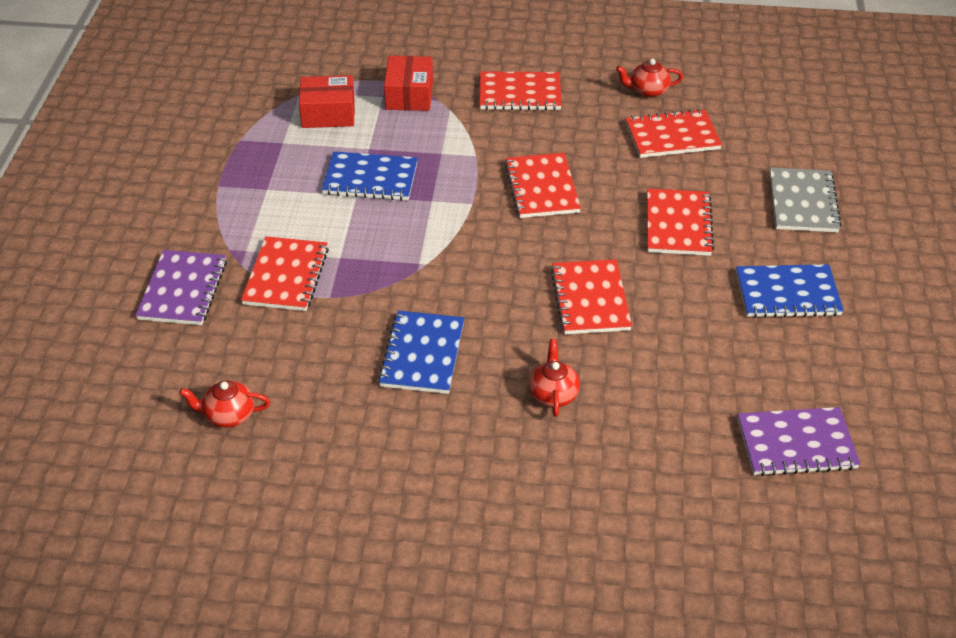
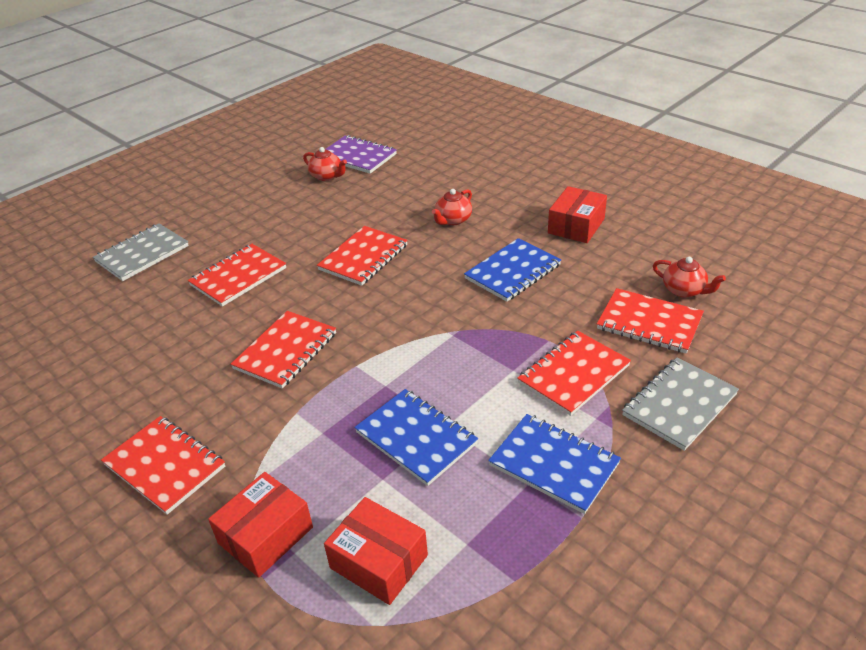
camera: 140 degrees left, 5 degrees down
(183, 290) = (679, 405): purple notebook -> grey notebook
(403, 455) = (576, 226): none -> red box
(647, 91) = (65, 401): red teapot -> red teapot (327, 176)
(672, 136) = (127, 344): red notebook -> red notebook (649, 323)
(787, 294) = (248, 212): blue notebook -> blue notebook (554, 464)

